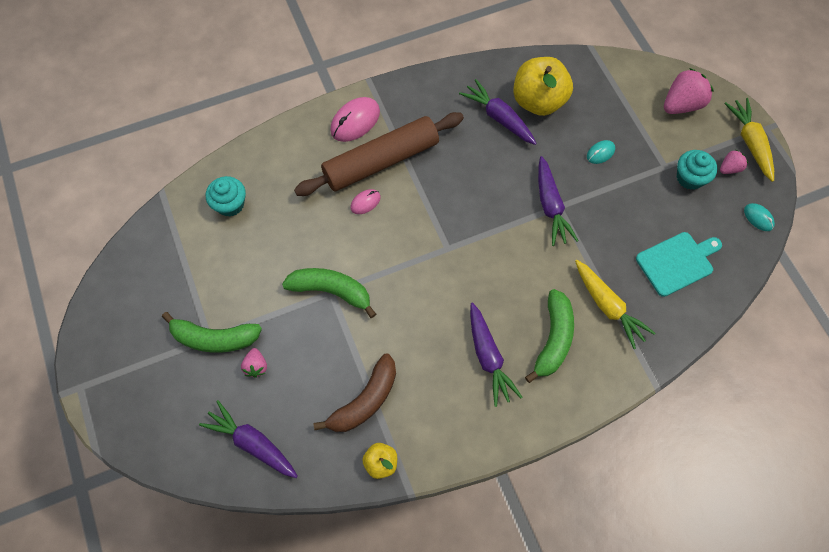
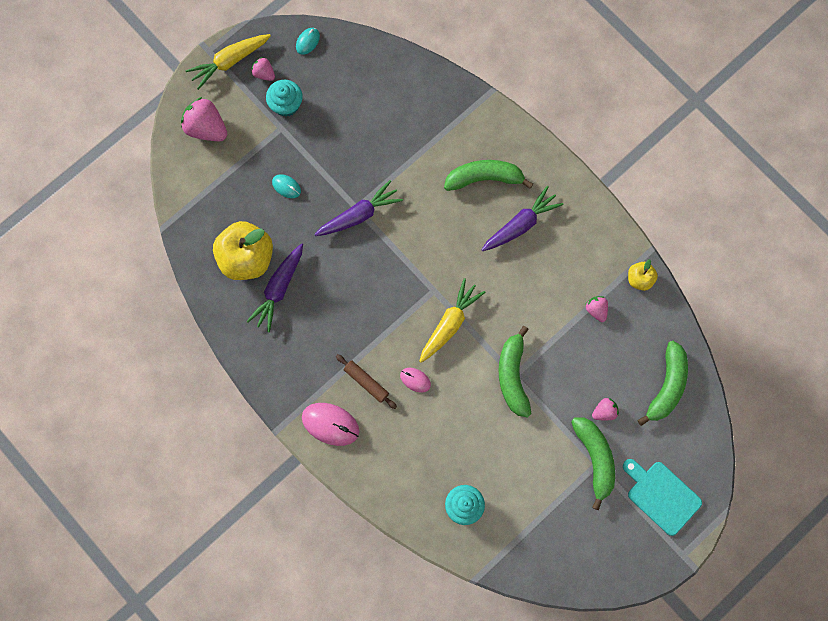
camera: 110 degrees left, 10 degrees up
(252, 443) = (666, 386): purple carrot -> green banana
(365, 400) = (596, 310): brown banana -> pink strawberry
(381, 161) = (366, 382): brown rolling pin -> brown rolling pin, size x0.43
(608, 306) = (438, 143): yellow carrot -> yellow carrot (450, 323)
(677, 262) = (376, 97): turquoise cutting board -> turquoise cutting board (661, 495)

